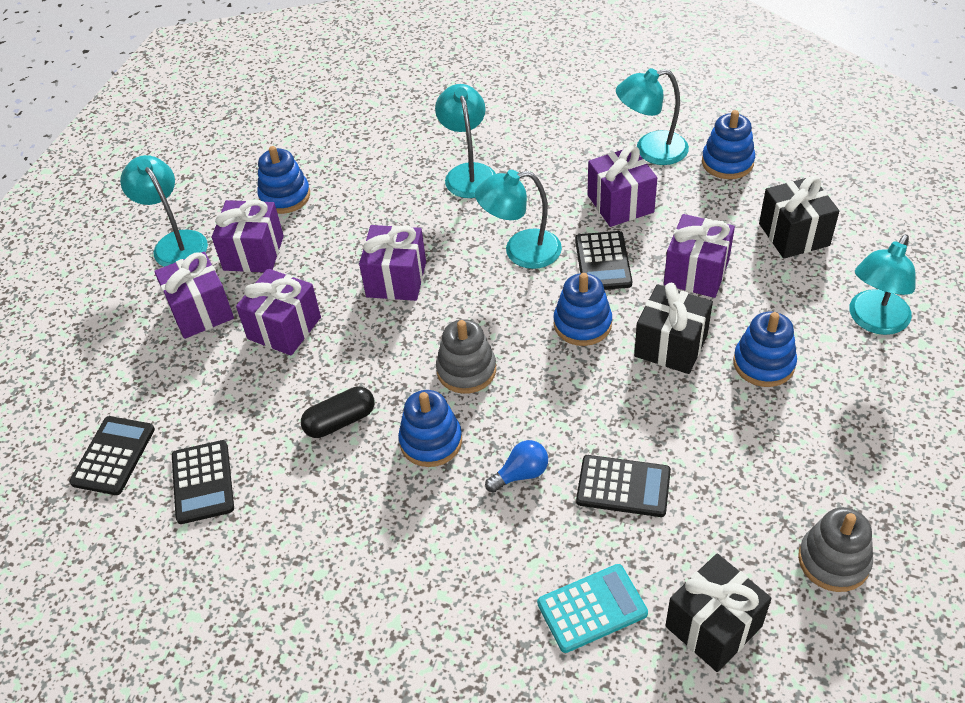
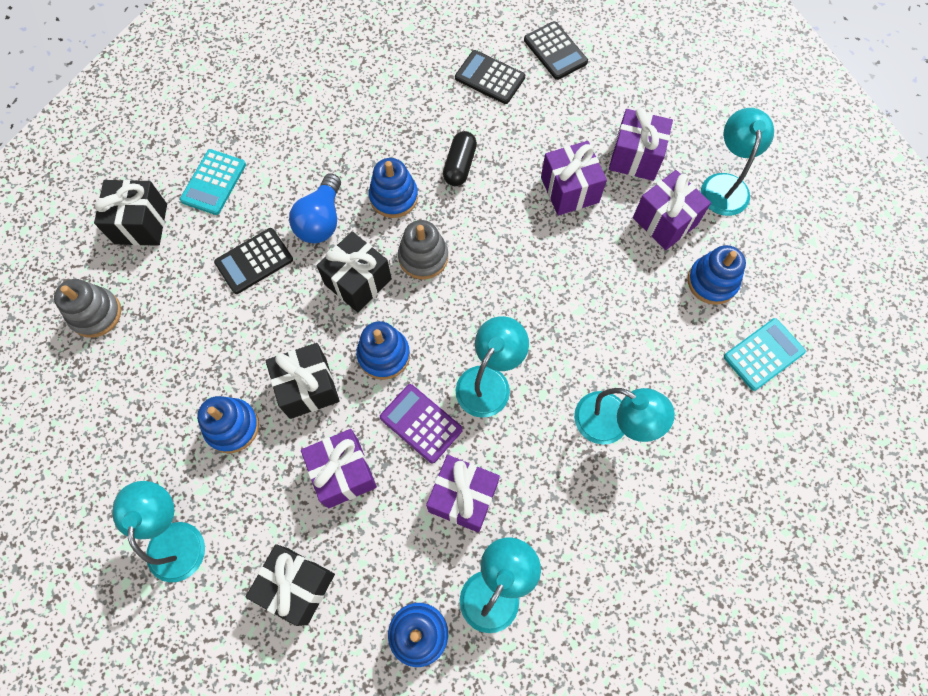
camera: 130 degrees right, 20 degrees up
(175, 242) = (725, 185): turquoise lamp -> turquoise lamp turned 90 degrees counterclockwise
(320, 140) = (763, 354): none -> turquoise calculator
(396, 279) = (546, 283): purple gift -> none
(521, 474) = (321, 220): blue light bulb -> blue light bulb, size x1.58
(544, 394) = (358, 282): none -> black gift
(603, 262) = (421, 423): black calculator -> purple calculator

